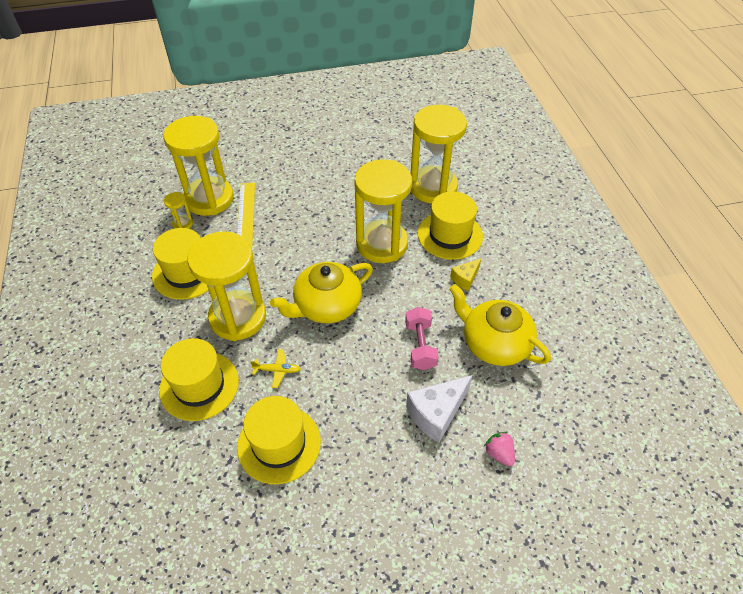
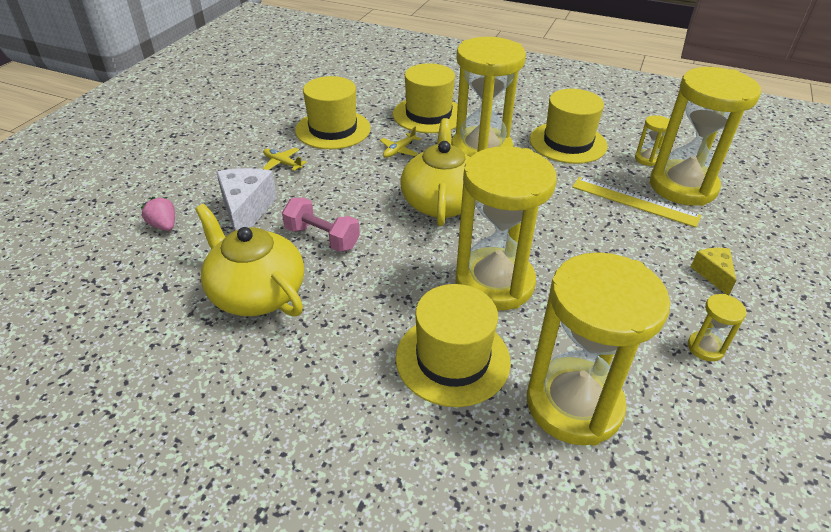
camera: 125 degrees right, 10 degrees down
(357, 159) = (705, 348): none -> yellow hourglass
(361, 440) = (282, 163): none -> yellow plane
(465, 279) = (364, 326): yellow cheese -> yellow cheese (712, 274)
(494, 343) = (256, 293): yellow teapot -> yellow teapot turned 120 degrees counterclockwise
(499, 453) = (164, 225): pink strawberry -> pink strawberry turned 135 degrees counterclockwise

